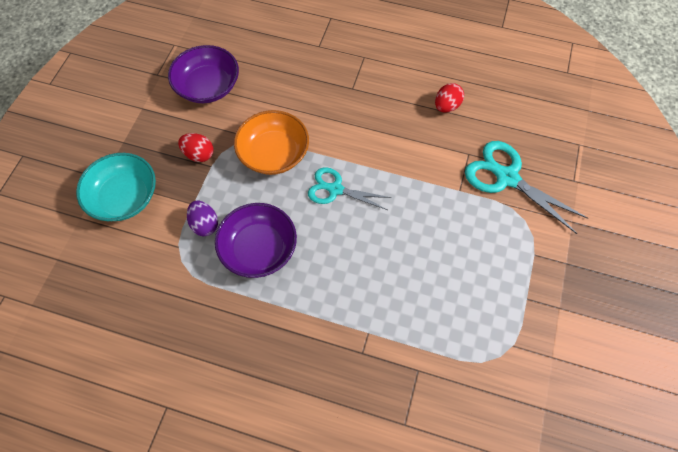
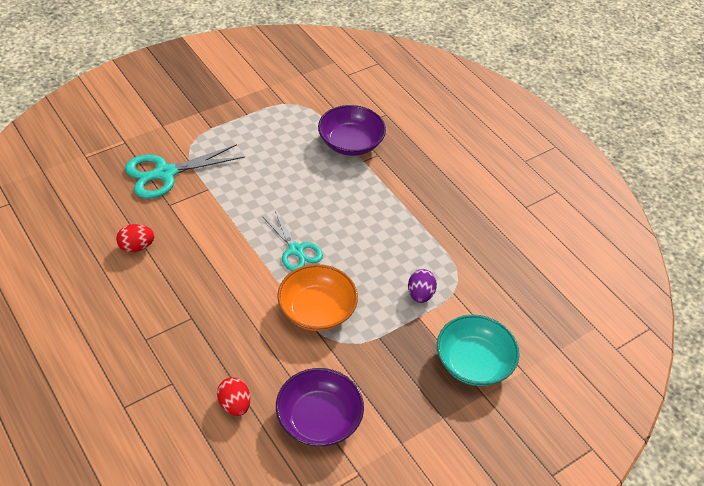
camera: 145 degrees left, 15 degrees down
(199, 154) = (381, 355): red egg -> red egg (234, 404)
(259, 249) = (392, 251): purple bowl -> purple bowl (350, 143)
(507, 178) = (165, 173): turquoise scissors -> turquoise scissors turned 75 degrees clockwise

